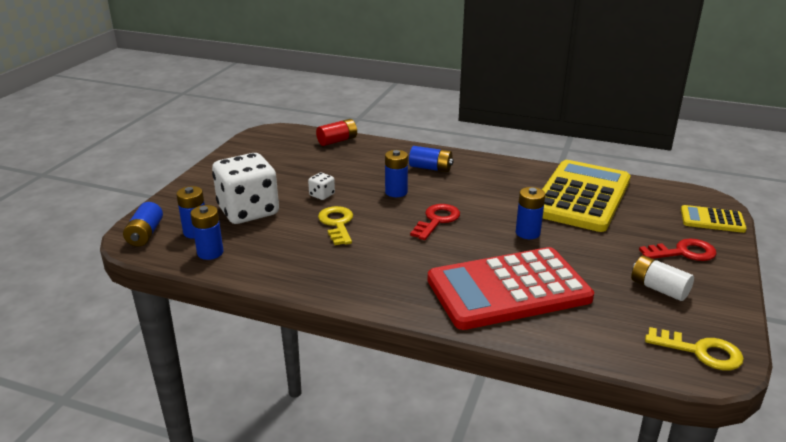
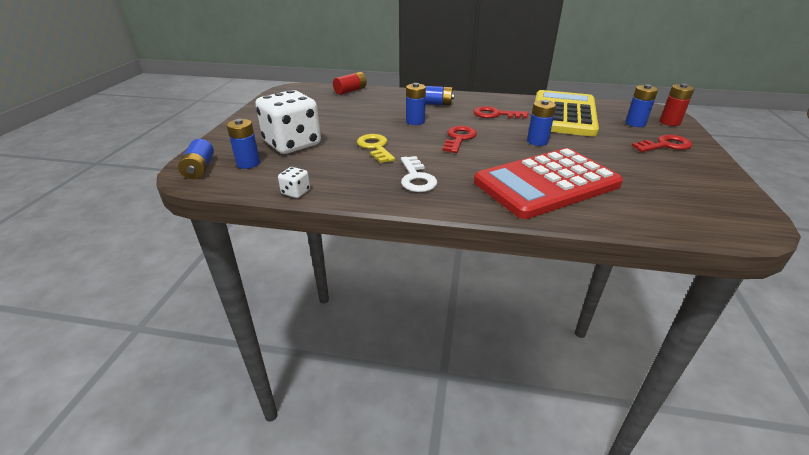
camera: 10 degrees left, 5 degrees up
(210, 253) = (267, 178): blue battery -> blue battery (635, 123)
(322, 195) = (353, 128): white dice -> white dice (295, 192)
(366, 268) = (416, 178): none -> white key
(496, 190) = (495, 114): none -> red key
(659, 288) = (665, 172): white battery -> none
(701, 352) = (733, 215): yellow key -> none
(712, 220) = (670, 122): yellow calculator -> red battery

